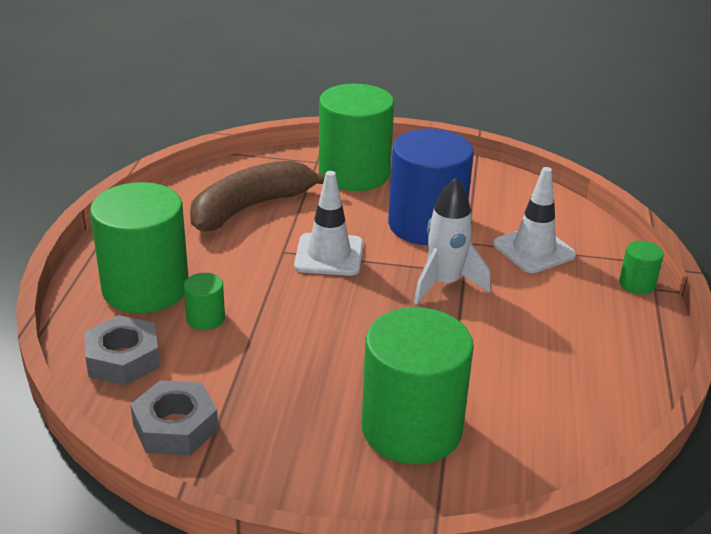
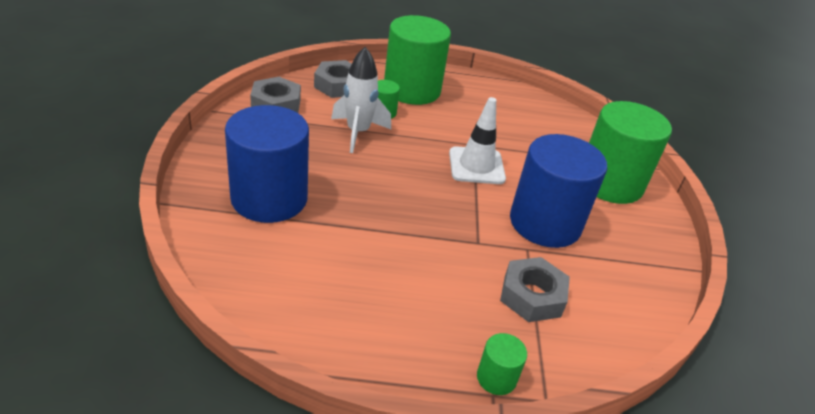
camera: 80 degrees right, 5 degrees up
(251, 207) = (528, 129): brown banana -> none
(412, 428) = (269, 198): green cylinder -> blue cylinder
(444, 284) = (455, 228): white rocket -> white rocket (358, 133)
(534, 250) = (532, 296): white traffic cone -> grey nut

